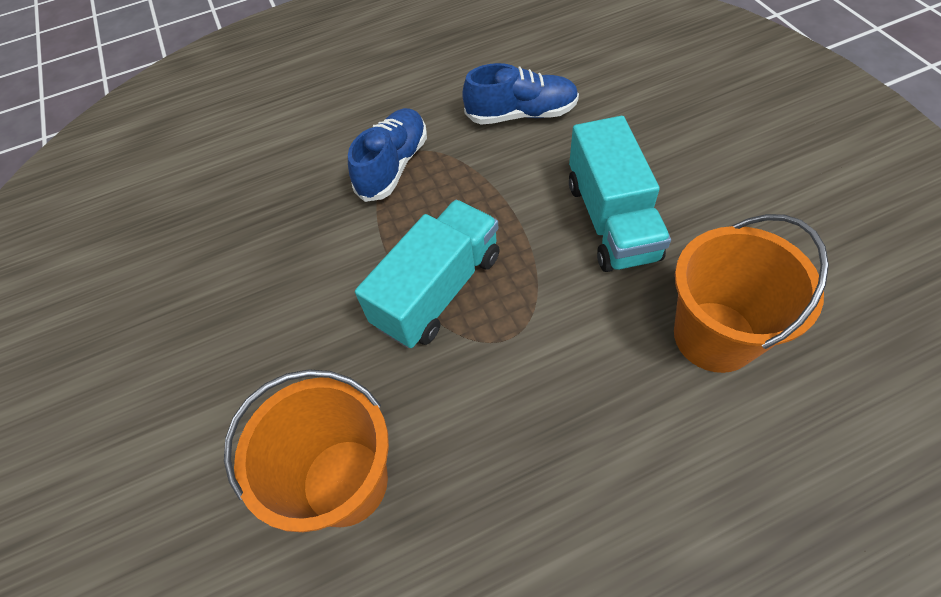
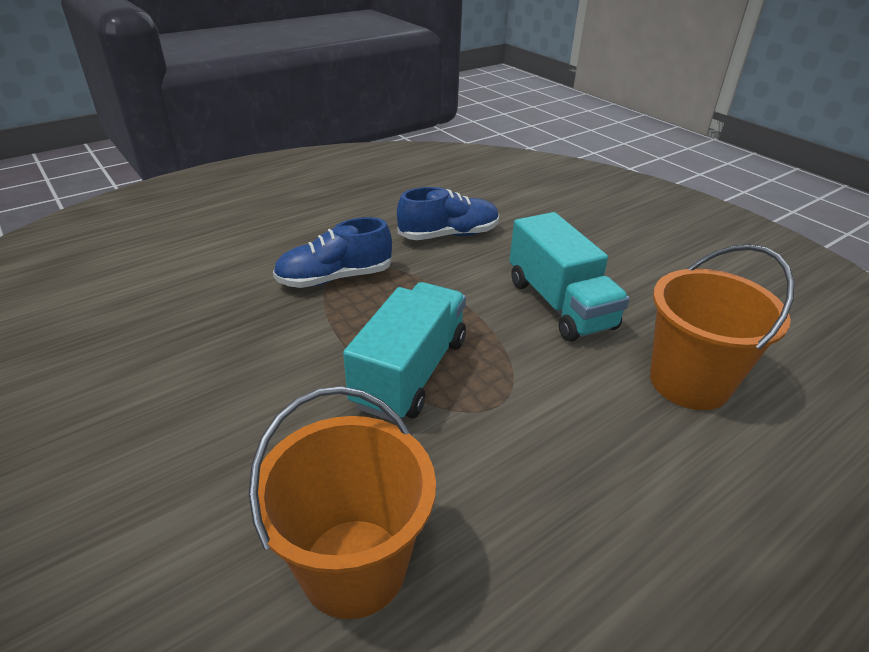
camera: 20 degrees left, 20 degrees down
(393, 166) = (335, 278): blue shoe -> blue shoe turned 120 degrees counterclockwise

